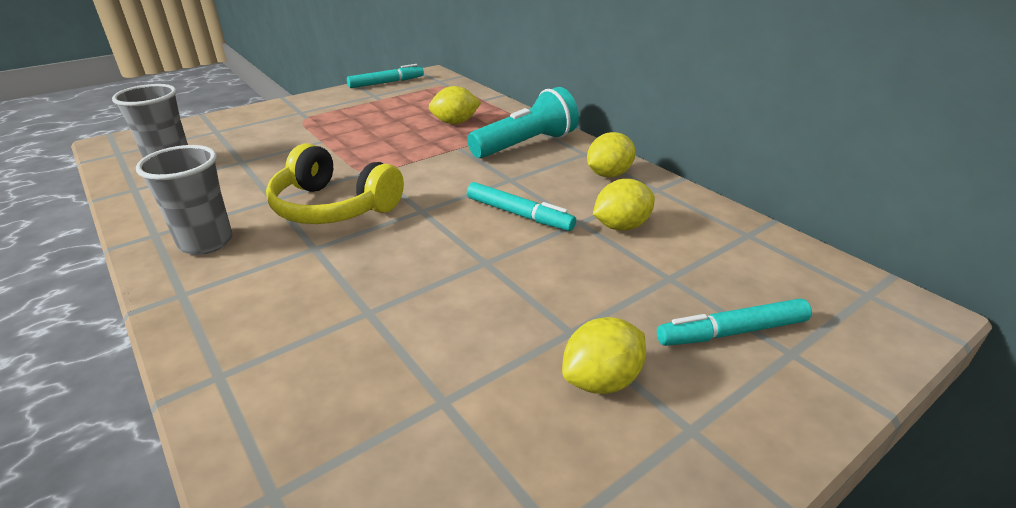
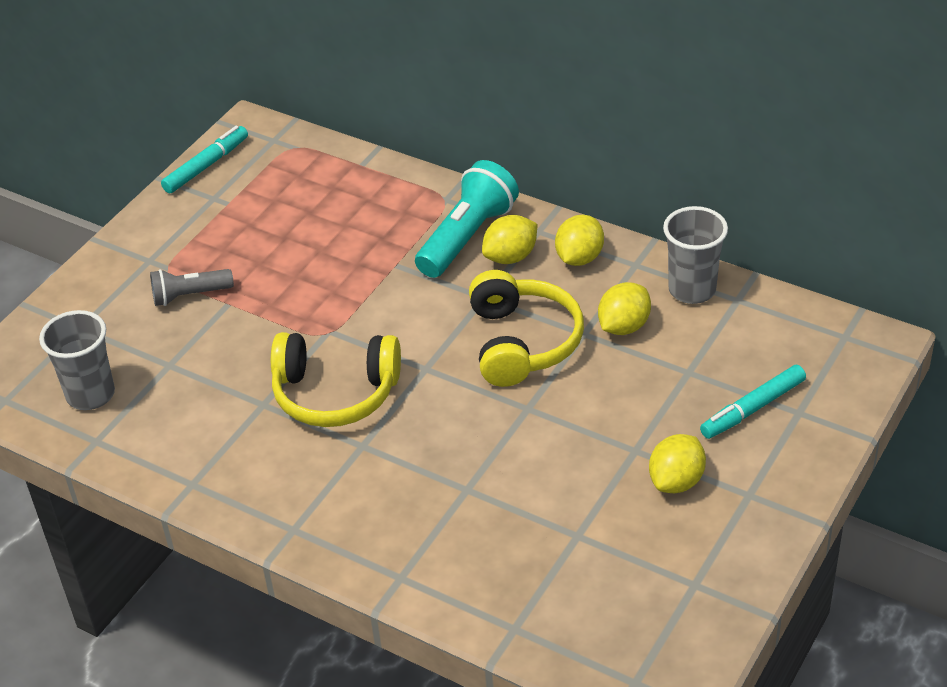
camera: 20 degrees left, 10 degrees up
(206, 242) = (254, 475): grey cup -> grey cup (692, 290)
(302, 132) = (190, 295): none -> grey flashlight
(455, 122) = (360, 222): yellow lemon -> yellow lemon (510, 257)
(519, 214) = (522, 342): turquoise marker -> yellow headphones

